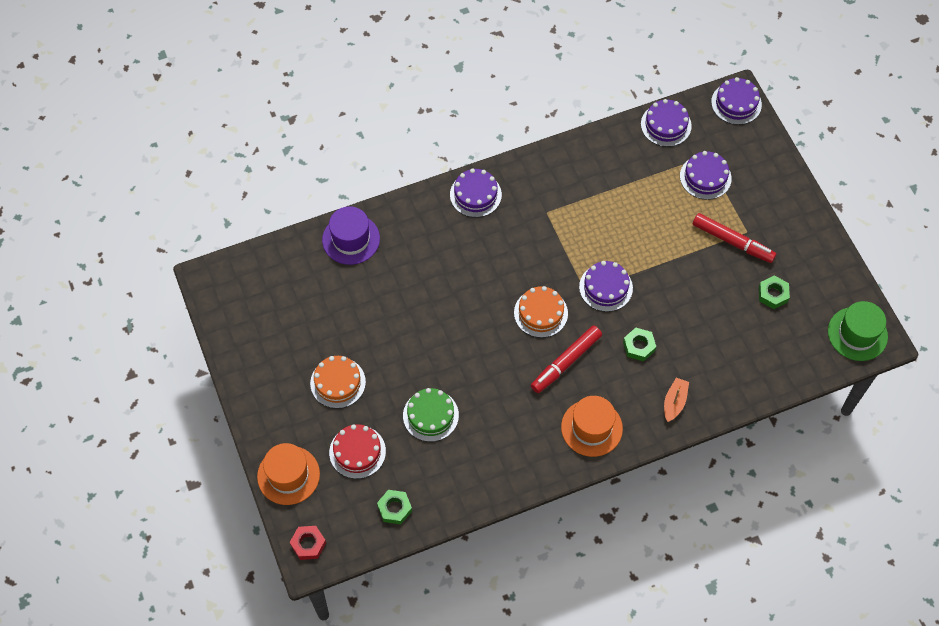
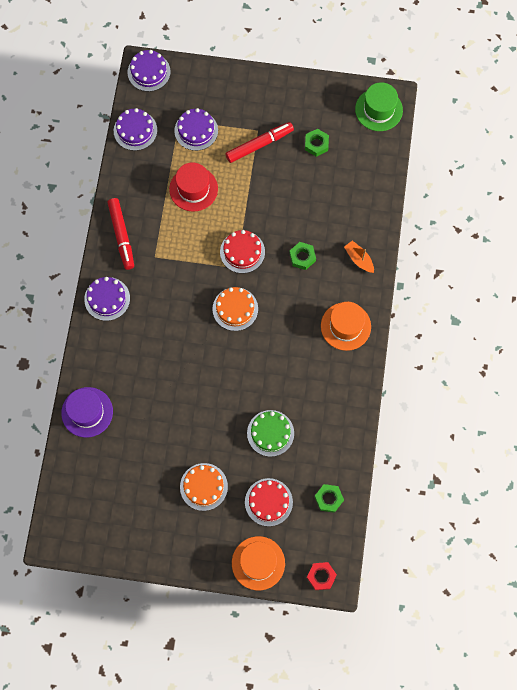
camera: 60 degrees left, 10 degrees up
(566, 362) = (285, 314): red marker -> red marker (121, 235)
(606, 287) = (242, 252): purple cake -> red cake
(641, 208) = (193, 189): none -> red hat

